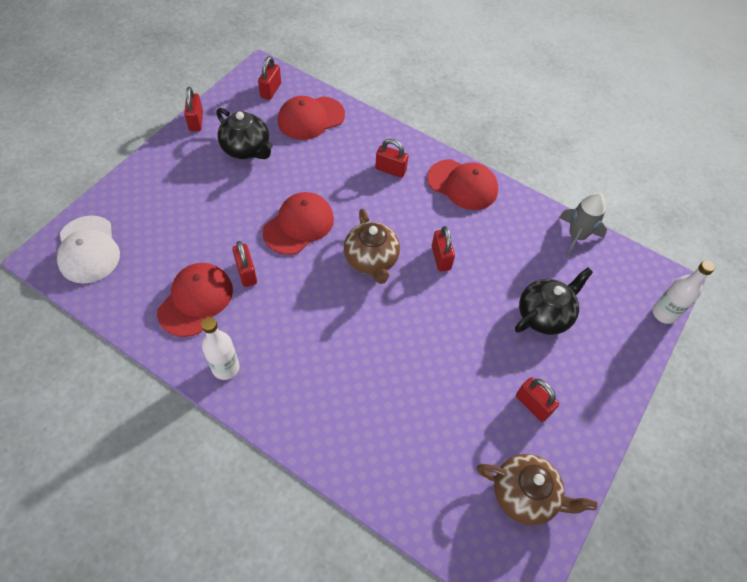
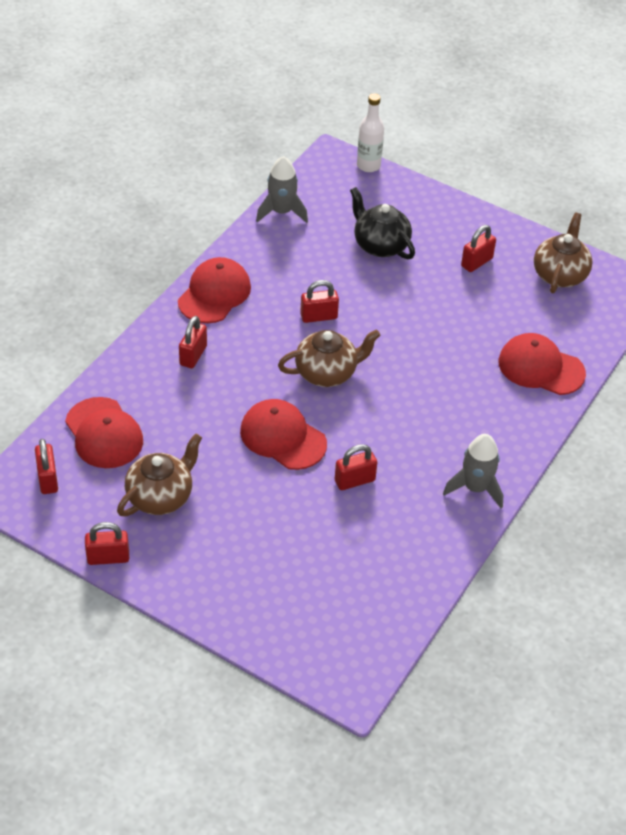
camera: 90 degrees left, 10 degrees down
(88, 249) = (336, 642): white cap -> none
(196, 300) = (396, 523): red cap -> red cap (540, 367)
(226, 368) = (475, 488): white bottle -> grey rocket
(247, 149) = (161, 496): black teapot -> brown teapot
(271, 90) = (48, 479): red padlock -> red padlock turned 60 degrees clockwise

